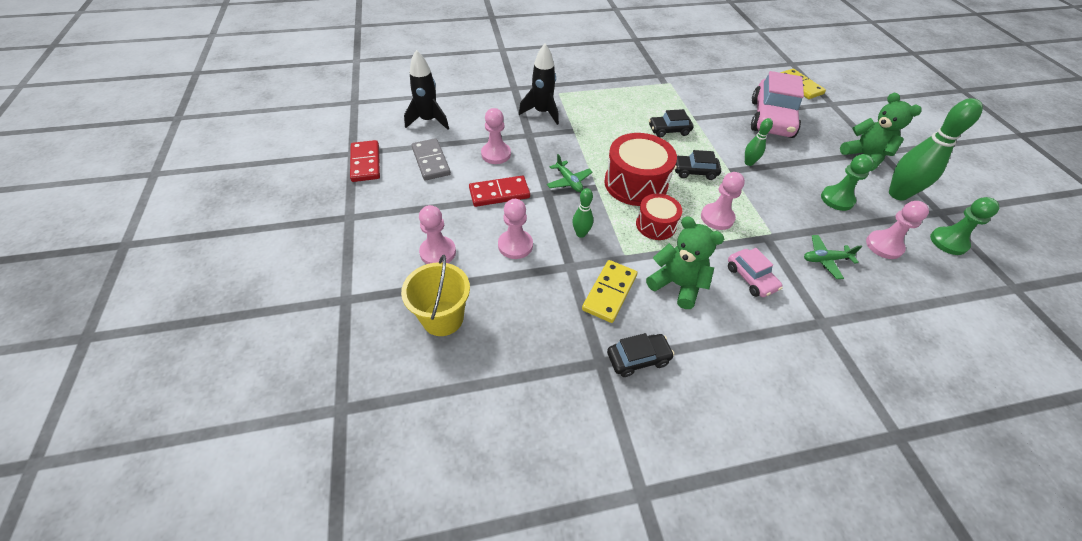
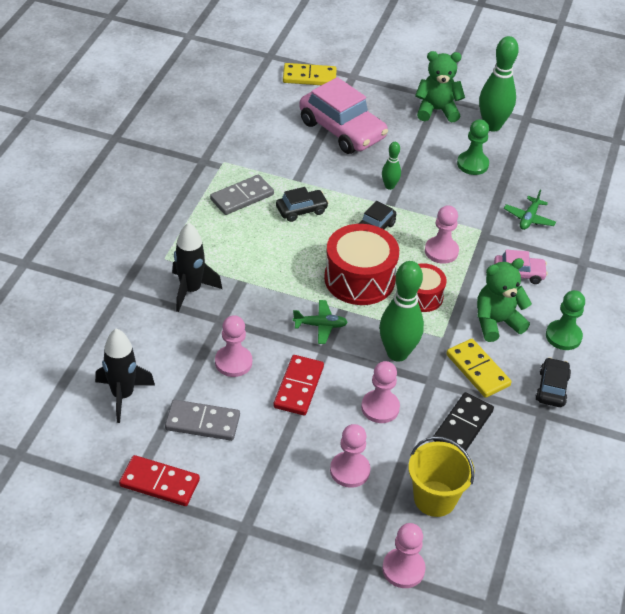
camera: 60 degrees left, 5 degrees down
(538, 306) = (462, 425): none -> black domino
(581, 233) = (397, 353): green bowling pin -> green bowling pin, size x1.97
(648, 101) = (242, 197): none -> grey domino
(669, 130) = (301, 210): black car -> black car turned 135 degrees counterclockwise
(884, 246) = (537, 175): pink pawn -> pink pawn (403, 569)
(948, 242) = (557, 139): green pawn -> green pawn (563, 336)

